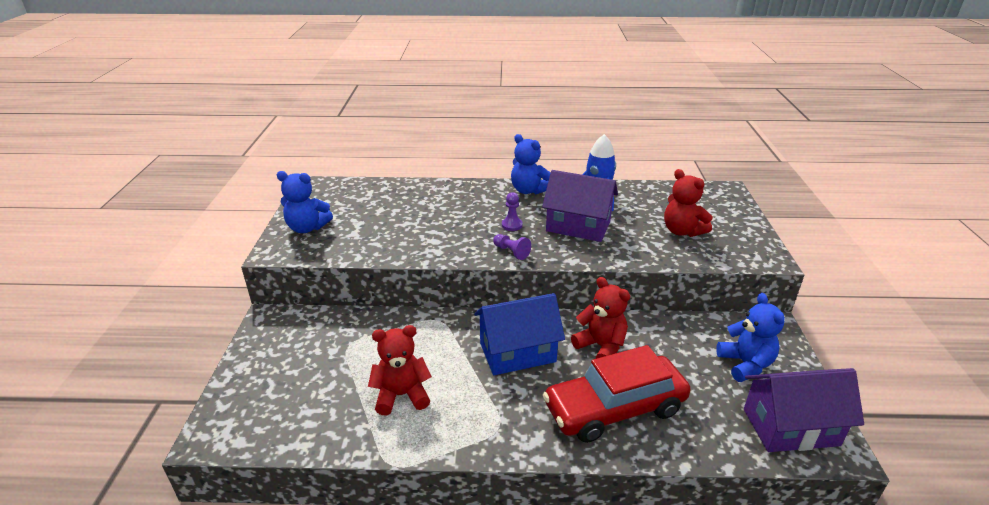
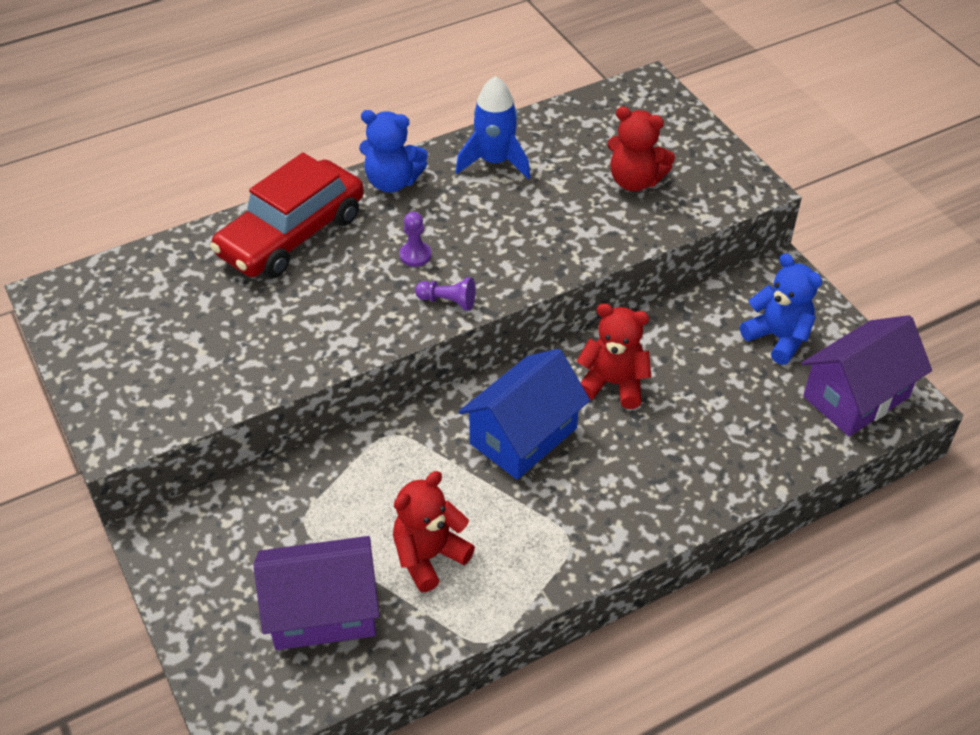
camera: 30 degrees left, 15 degrees up
(307, 228) = (122, 378): blue teddy bear -> none
(578, 226) = (503, 223): purple house -> purple house (323, 611)
(614, 408) = (676, 458): red car -> red car (292, 235)

